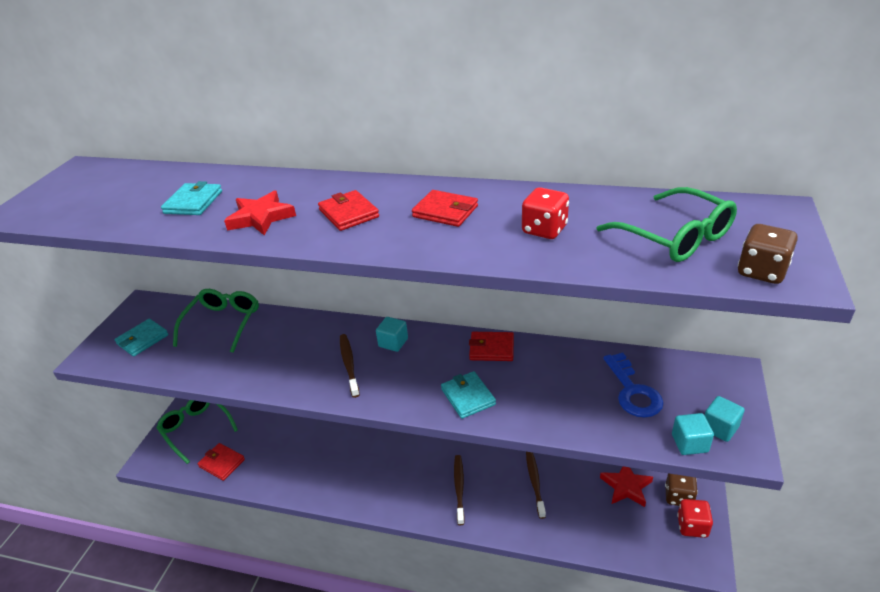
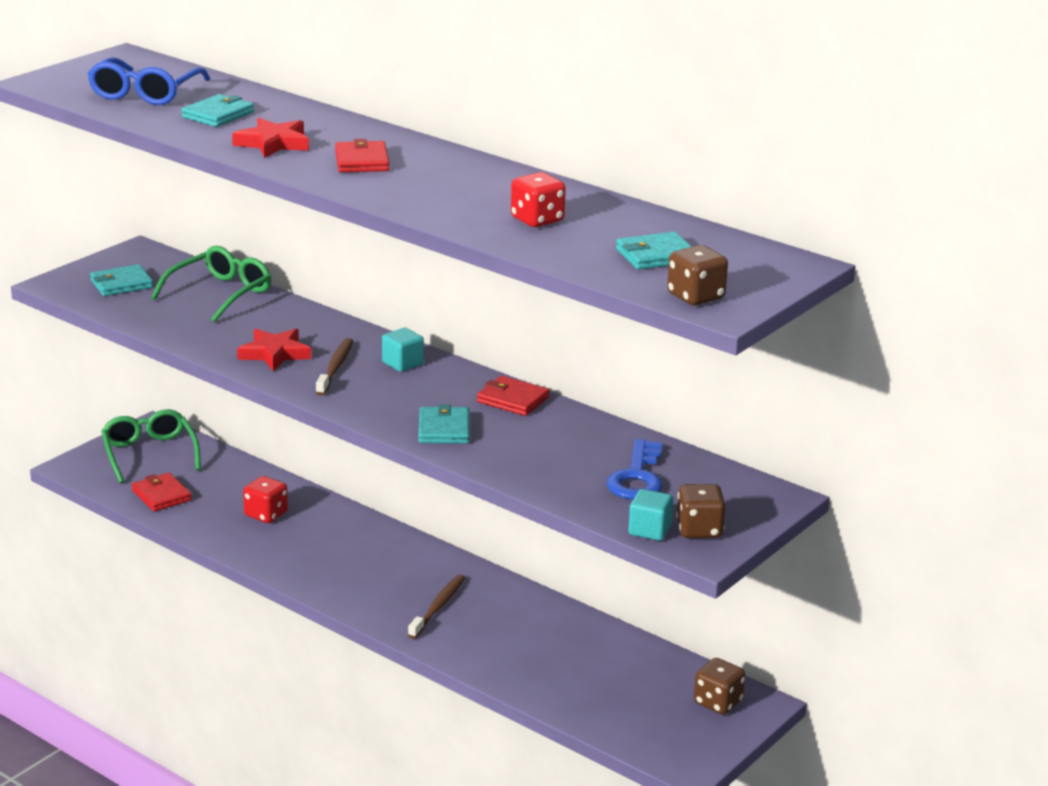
camera: 20 degrees right, 10 degrees down
(117, 198) = (145, 93): none -> blue glasses
(445, 211) = (459, 183): red wallet -> none
(535, 482) = (541, 631): brown toothbrush -> none
(626, 487) = (657, 673): red star -> red star (275, 354)
(674, 236) = (656, 255): green glasses -> turquoise wallet
(692, 526) = (706, 731): red dice -> red dice (266, 514)
(719, 428) = (699, 530): turquoise cube -> brown dice

